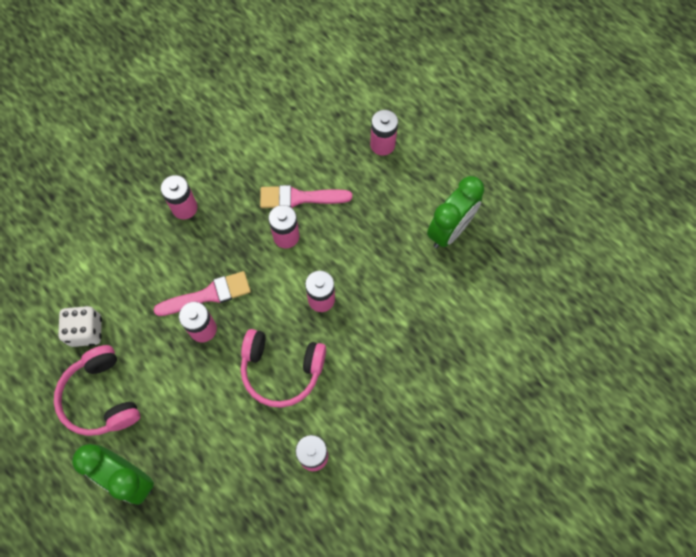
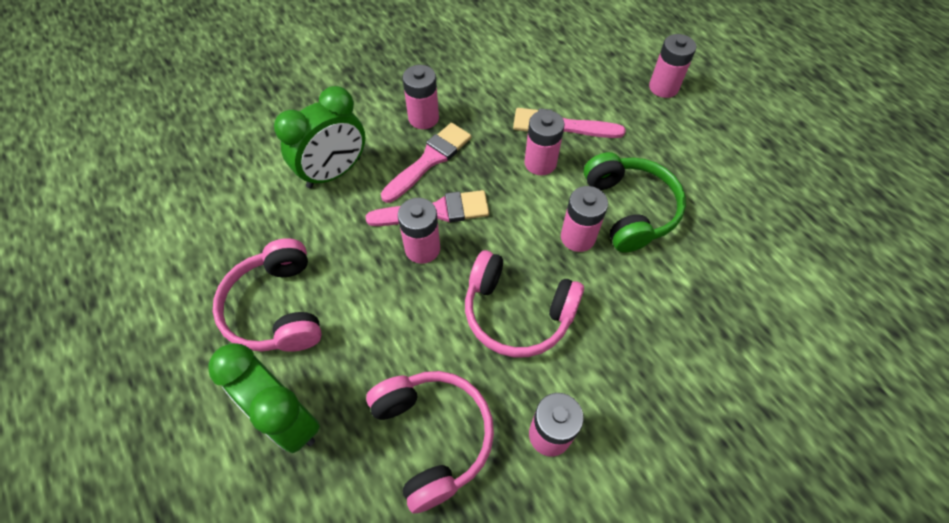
camera: 10 degrees right, 10 degrees down
(86, 331) = (278, 229): white dice -> none
(196, 248) = (429, 160): none -> pink brush
(233, 472) = (432, 437): none -> pink headphones
(359, 268) = (629, 209): none -> green headphones
(449, 230) = (746, 184): green clock -> green clock (334, 172)

